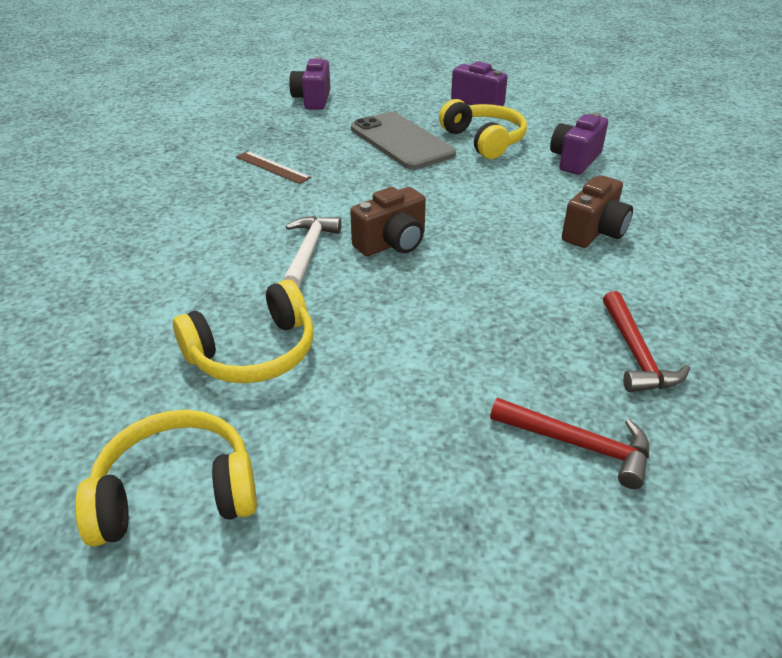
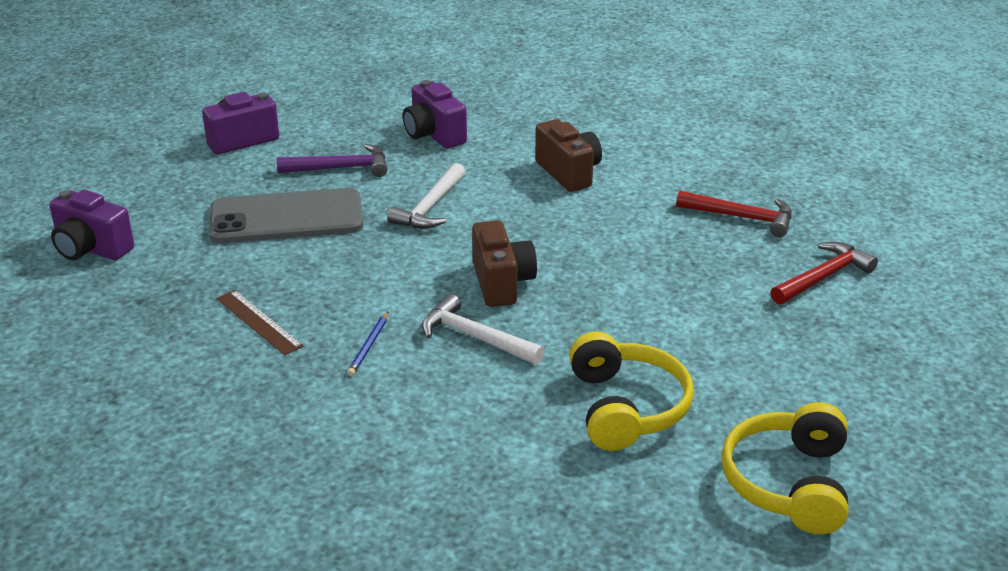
camera: 65 degrees left, 5 degrees down
(270, 212) = (369, 346): none -> blue pencil
(272, 167) = (259, 322): brown ruler -> brown ruler turned 75 degrees clockwise
(470, 186) = (431, 207): none -> white hammer
(483, 140) = (340, 168): yellow headphones -> purple hammer

